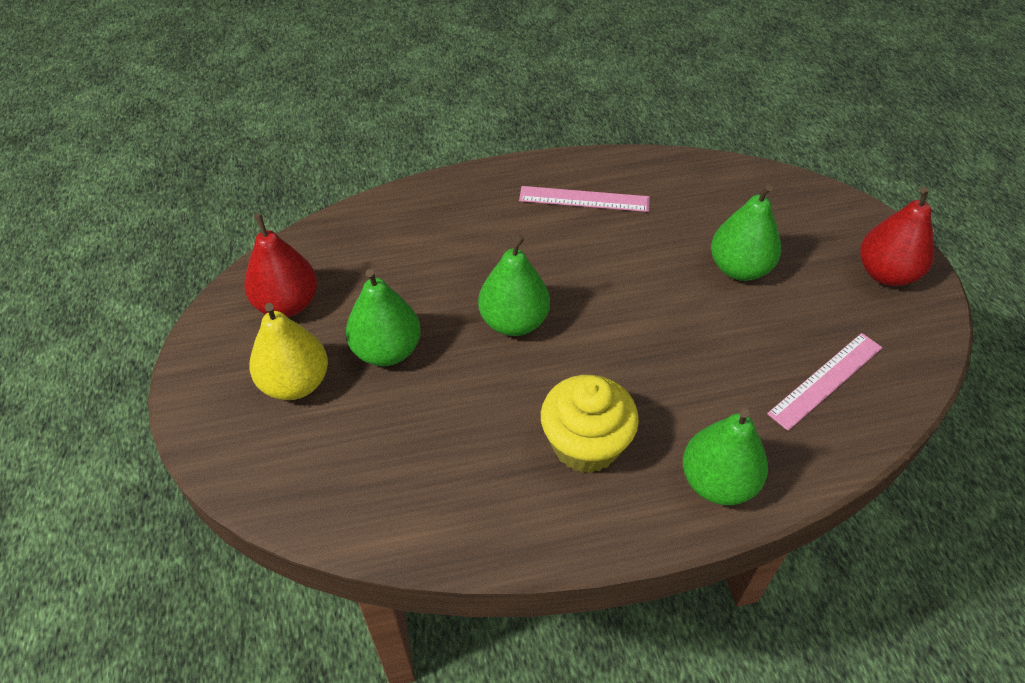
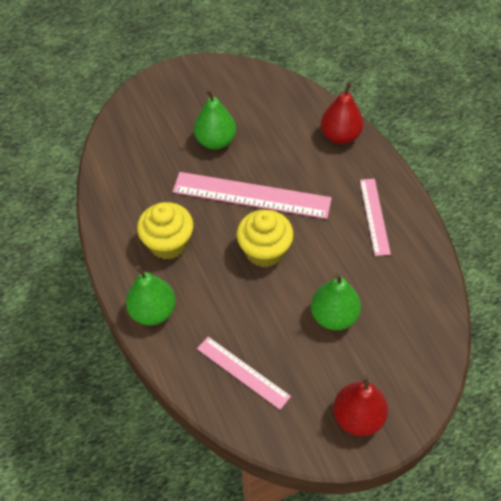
camera: 80 degrees right, 5 degrees up
(287, 304) = (239, 91): red pear -> red pear (340, 136)
(295, 383) = (185, 109): yellow pear -> none
(514, 322) = (251, 195): green pear -> pink ruler
(622, 323) = (264, 251): none -> yellow cupcake

